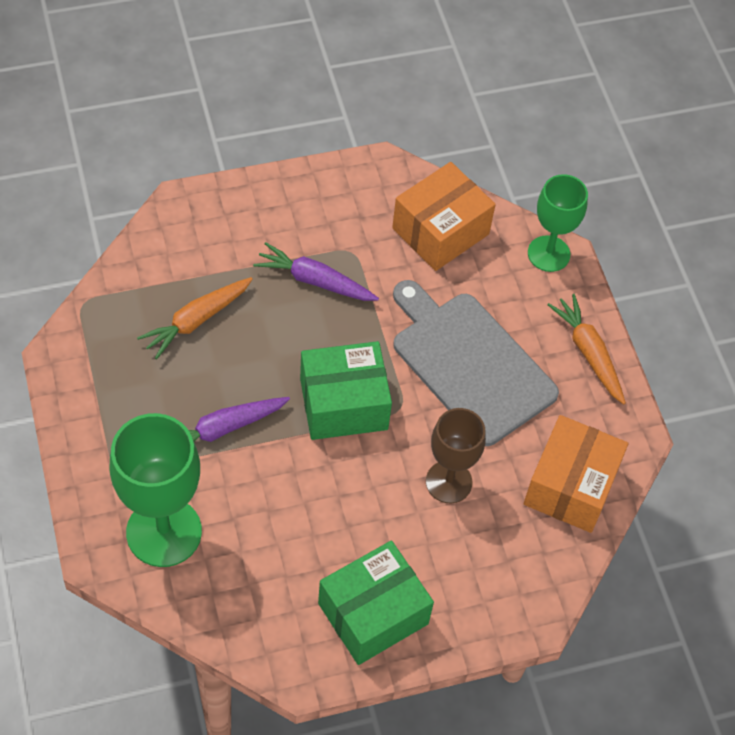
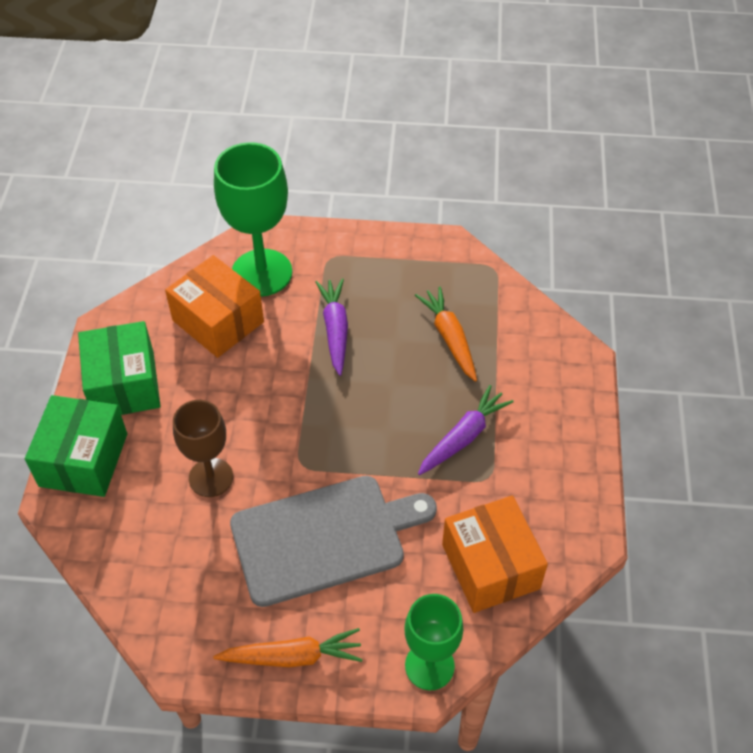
camera: 115 degrees right, 5 degrees down
(343, 404) = (323, 421): green box -> green box (83, 460)
(570, 486) = (157, 578): orange box -> orange box (218, 321)

